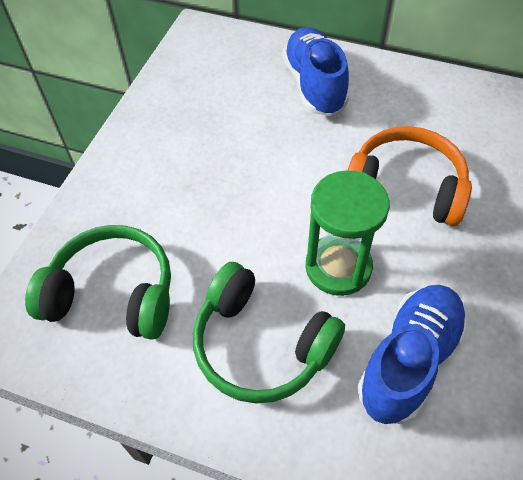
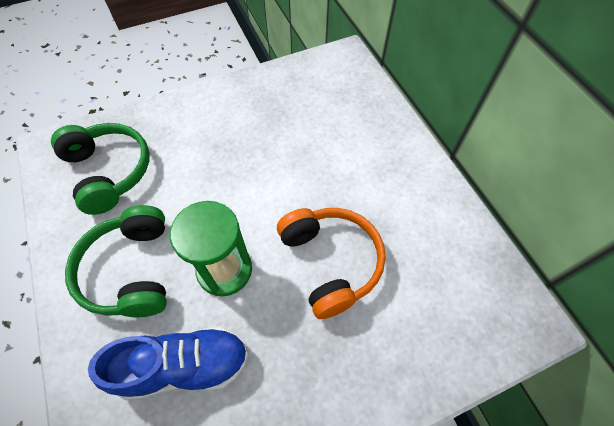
camera: 45 degrees right, 5 degrees up
(314, 85) = (366, 145): blue shoe -> none

